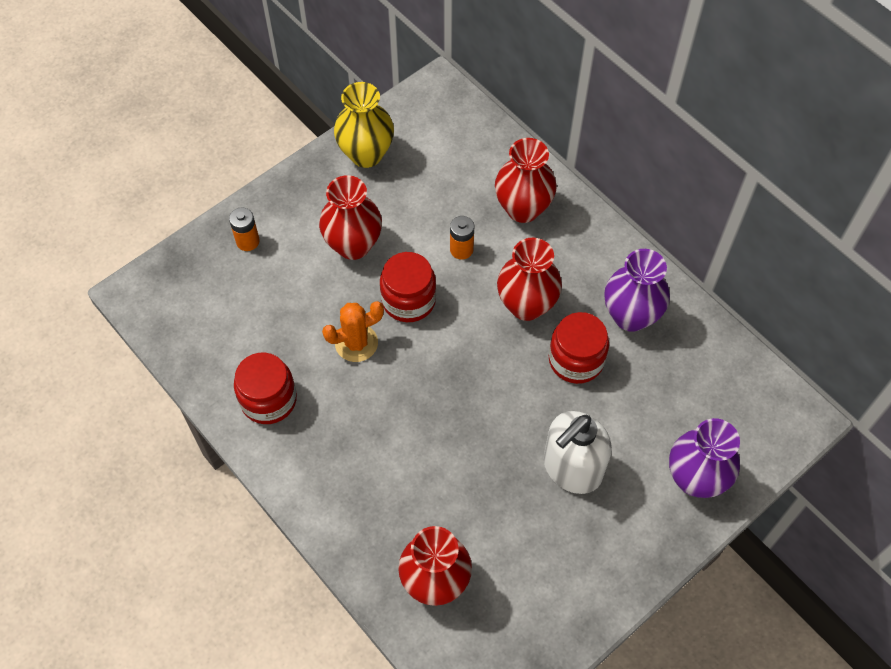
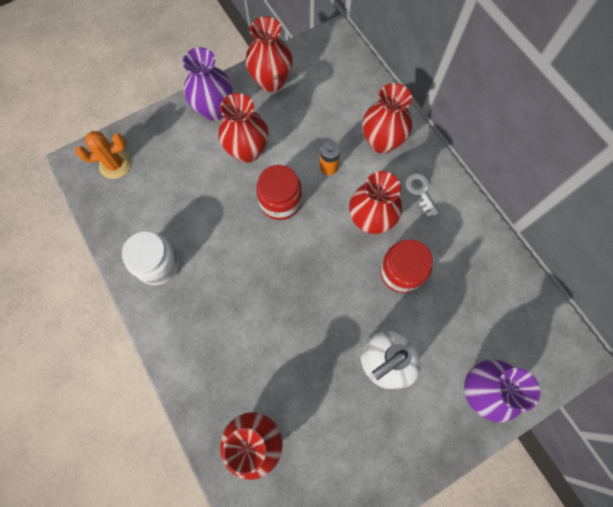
camera: 10 degrees right, 10 degrees up
(248, 241) = (169, 135): orange battery -> none
(268, 399) = (158, 264): red jar -> white jar
(356, 343) = (234, 230): orange cactus -> orange cactus (115, 165)
(366, 154) = (271, 81): yellow vase -> red vase
(581, 261) = (420, 191): none -> white key
(630, 316) = (451, 242): purple vase -> purple vase (214, 109)

